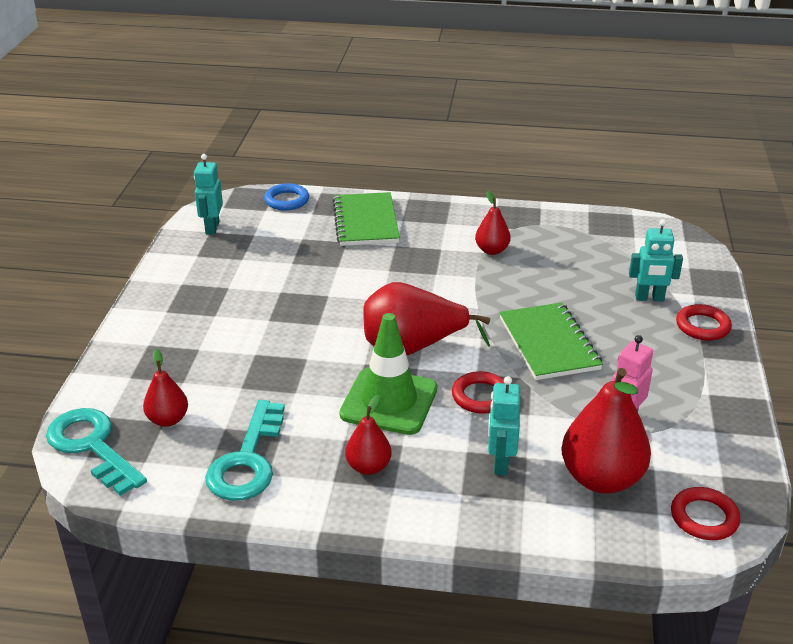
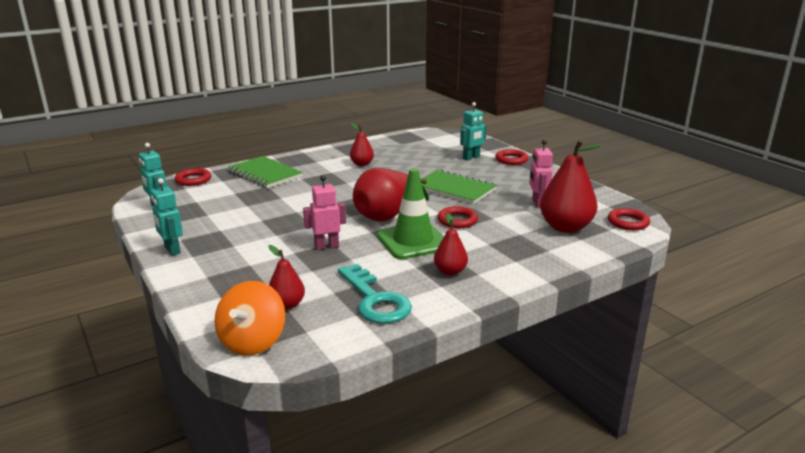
camera: 40 degrees left, 10 degrees down
(92, 446) = (252, 342): turquoise key -> orange spinning top
(287, 200) = (193, 180): blue ring -> red ring
(294, 361) = (326, 246): none -> pink robot
(500, 463) = (512, 241): turquoise robot -> turquoise robot (172, 250)

